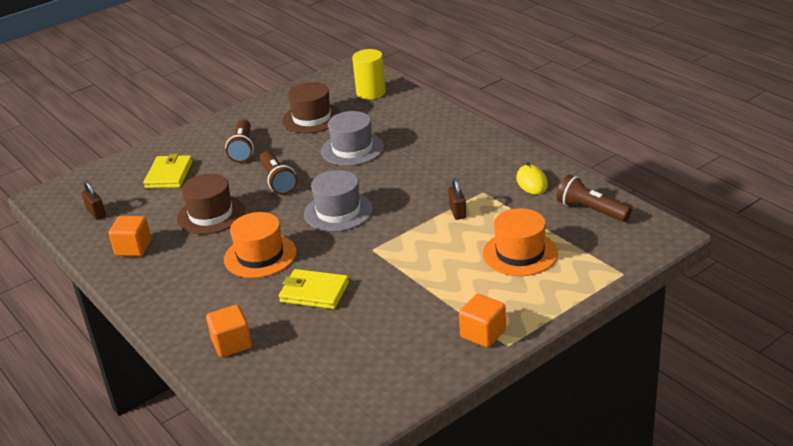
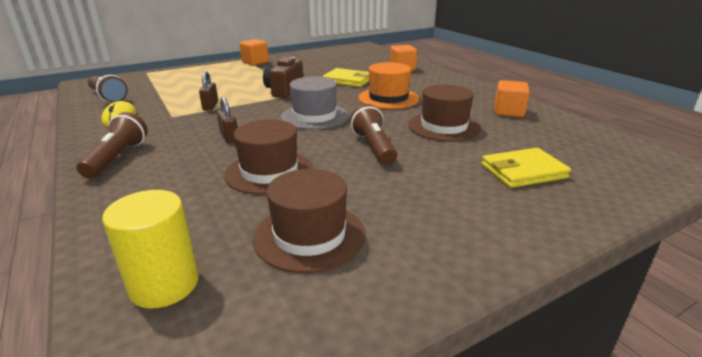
camera: 175 degrees left, 5 degrees down
(96, 213) = (582, 141): brown padlock -> brown padlock (229, 137)
(169, 175) = (523, 171): yellow wallet -> yellow wallet turned 60 degrees clockwise
(243, 149) = (427, 193): brown flashlight -> brown flashlight (117, 158)
(352, 149) = (269, 172): grey hat -> brown hat
(391, 254) = (284, 91): none -> brown camera
(520, 253) = (194, 83): orange hat -> none

